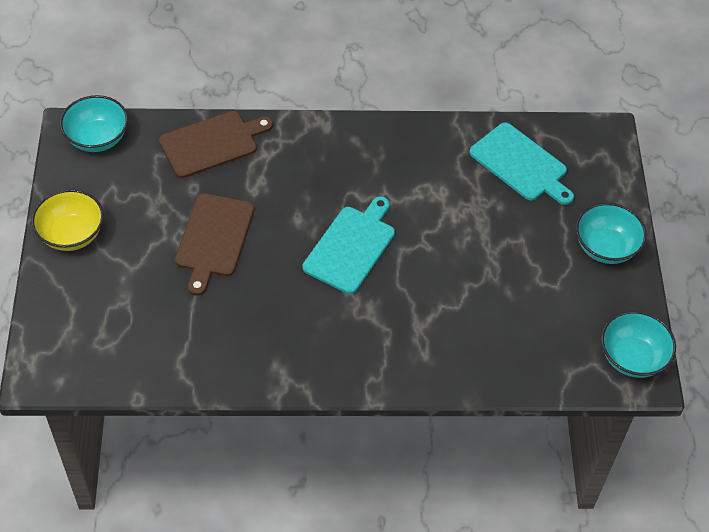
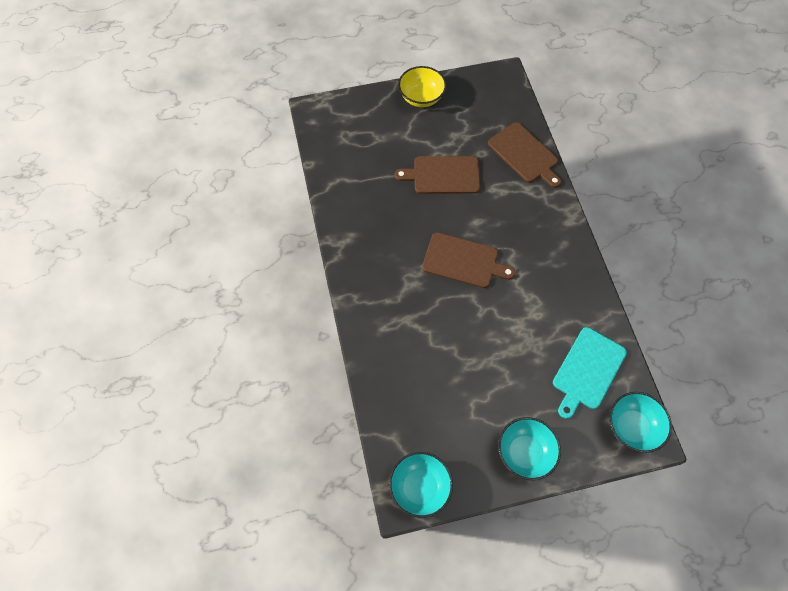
camera: 80 degrees right, 10 degrees up
(97, 138) = (503, 90): turquoise bowl -> turquoise bowl (632, 427)
(351, 247) = (463, 261): turquoise cutting board -> brown cutting board

